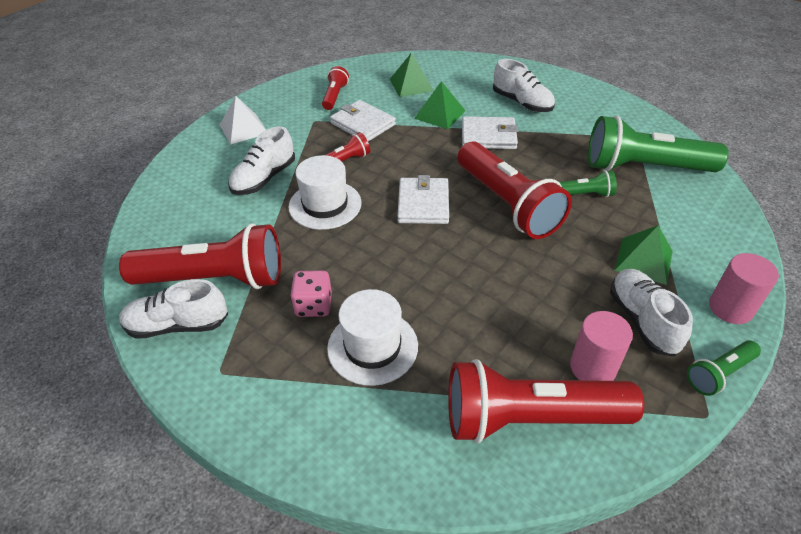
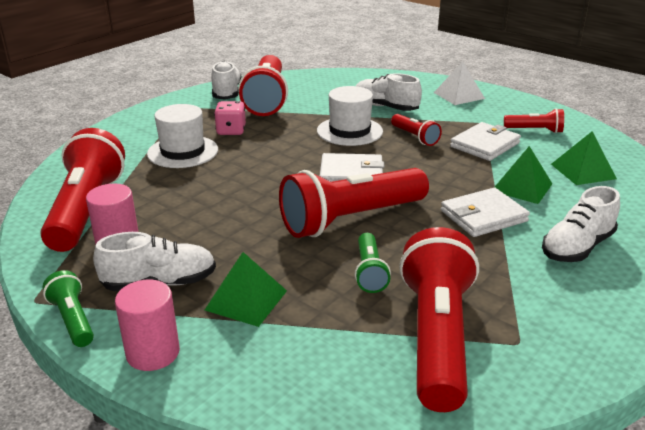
camera: 90 degrees right, 15 degrees down
(488, 136) = (483, 216): white wallet -> white wallet turned 60 degrees clockwise
(644, 168) = (436, 336): green flashlight -> red flashlight

